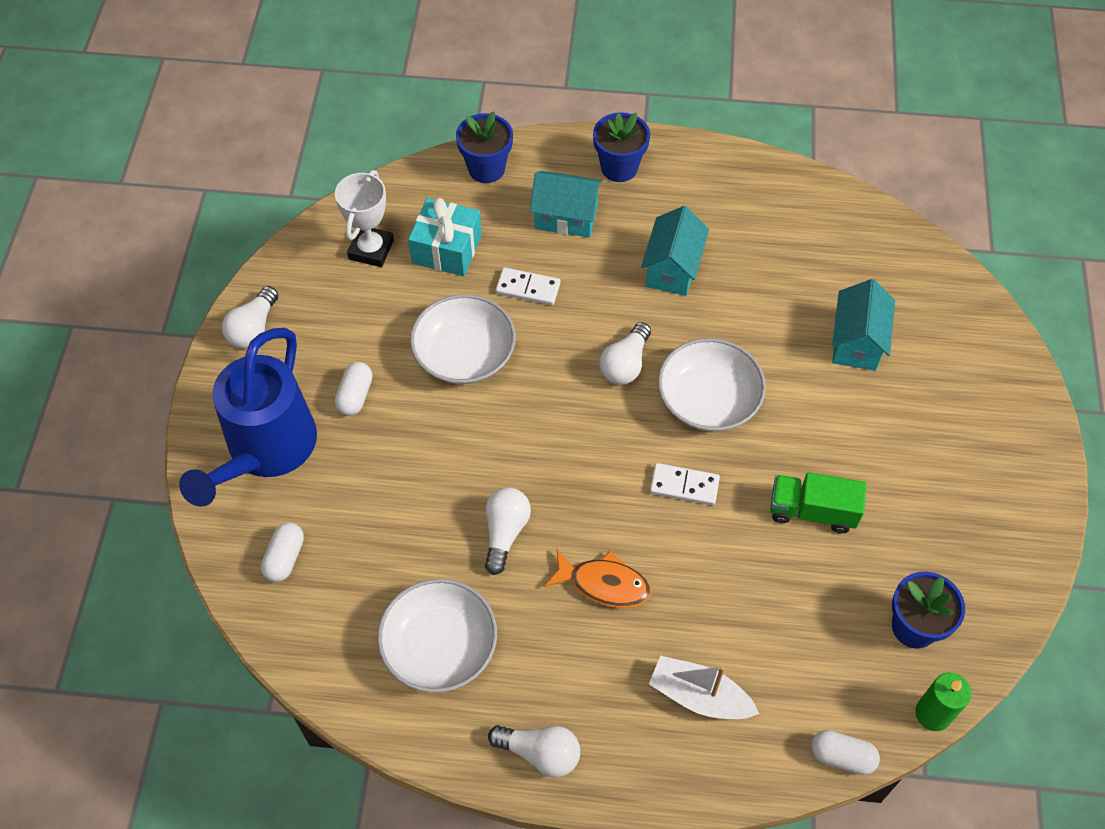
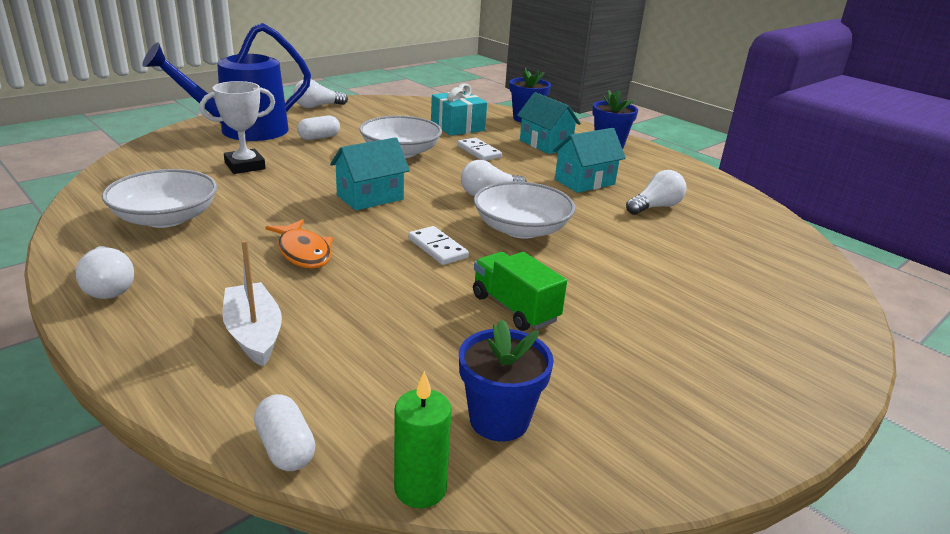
camera: 40 degrees right, 30 degrees down
(285, 558) = (174, 157): white capsule -> none
(371, 250) = (418, 113): white trophy -> white trophy (245, 166)
(505, 532) = (292, 205): white light bulb -> white light bulb (655, 207)
(856, 342) = (685, 262): turquoise house -> turquoise house (370, 197)

